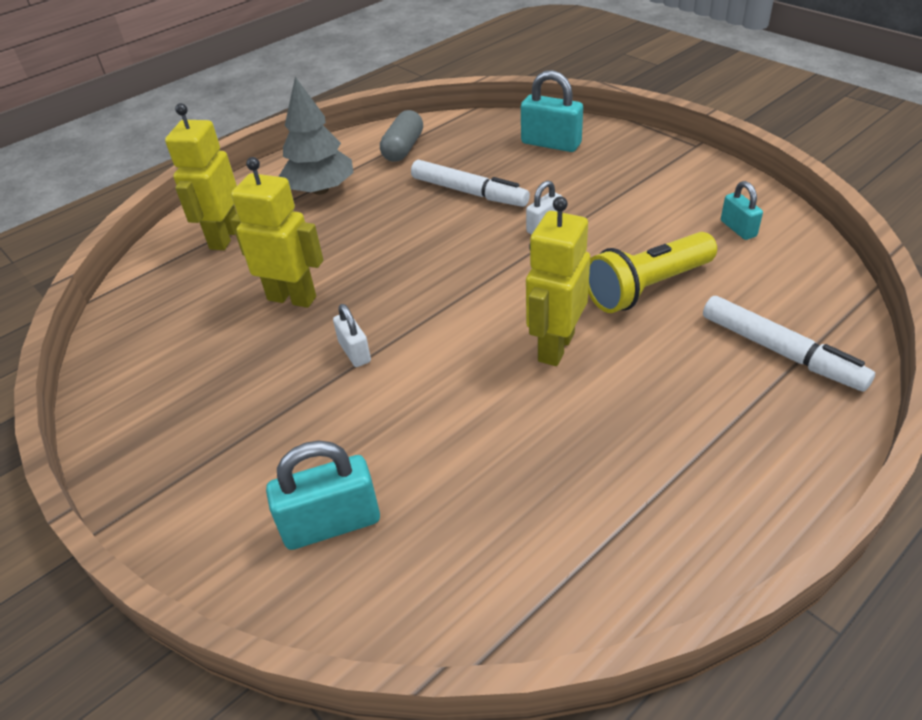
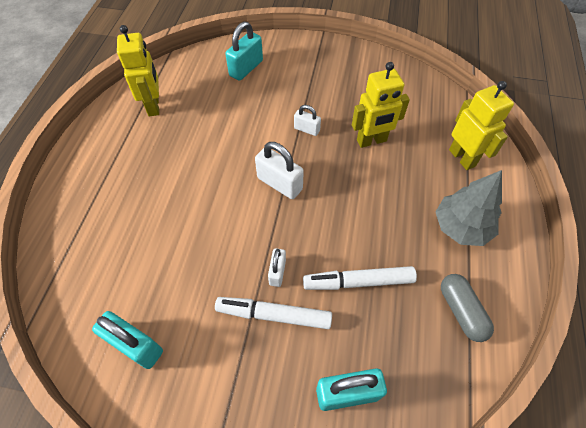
camera: 140 degrees right, 15 degrees up
(463, 302) = (279, 183): none -> white padlock
(555, 347) = (210, 180): yellow robot -> yellow robot (154, 106)
(647, 288) = (179, 248): yellow flashlight -> none
(738, 228) = (135, 346): turquoise padlock -> turquoise padlock, size x1.69
(780, 352) = (86, 236): white marker -> white marker (274, 315)

